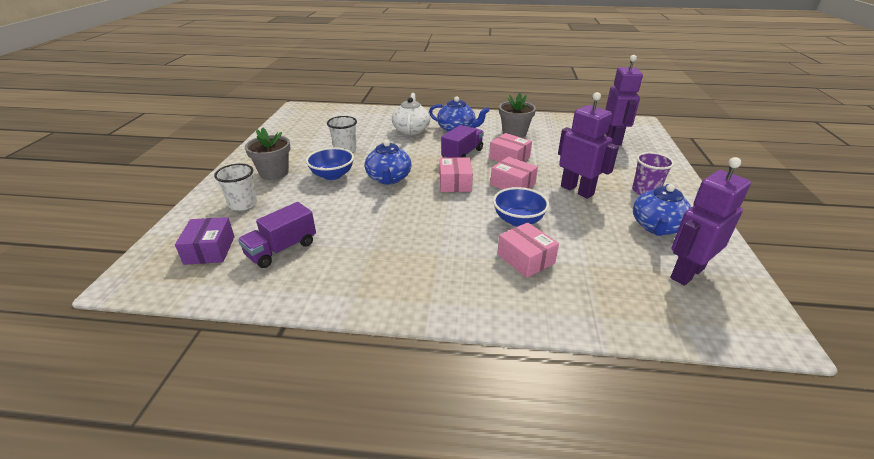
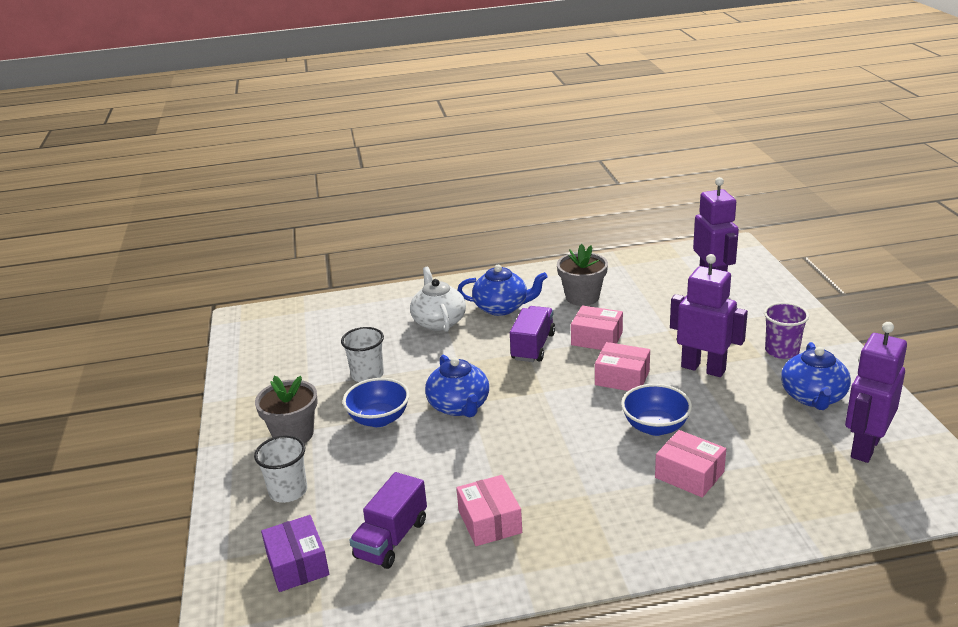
camera: 15 degrees left, 5 degrees down
(455, 183) = (549, 392): pink box -> pink box (490, 521)

